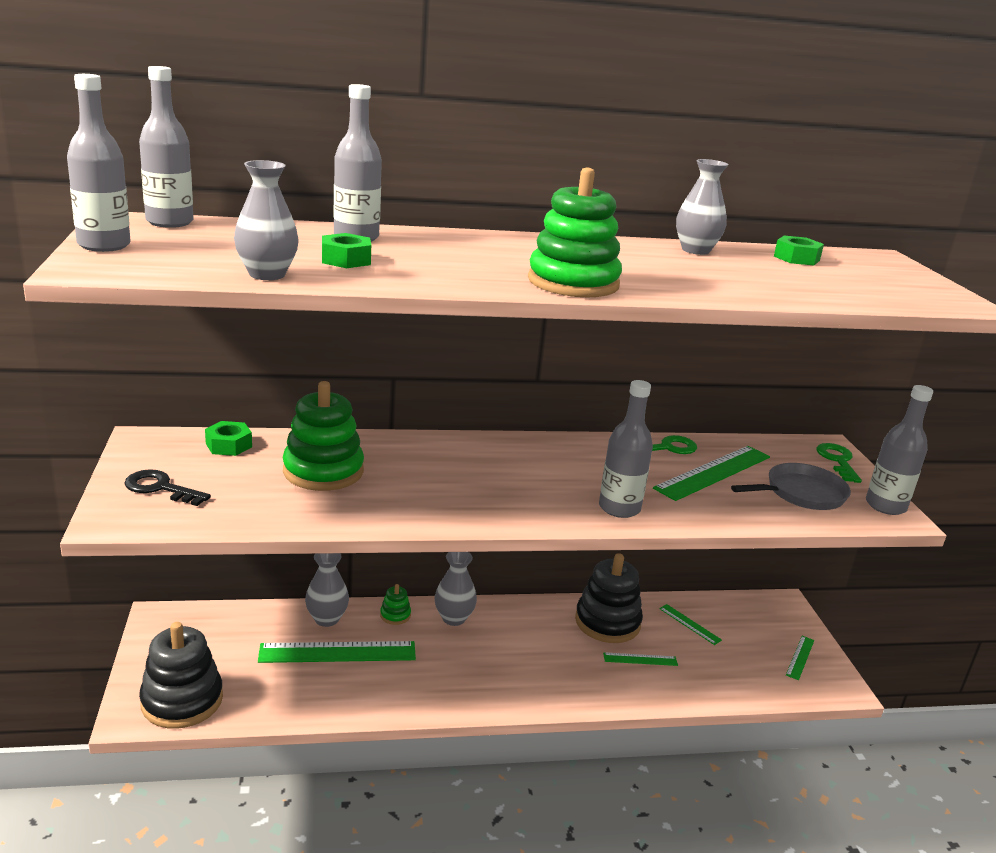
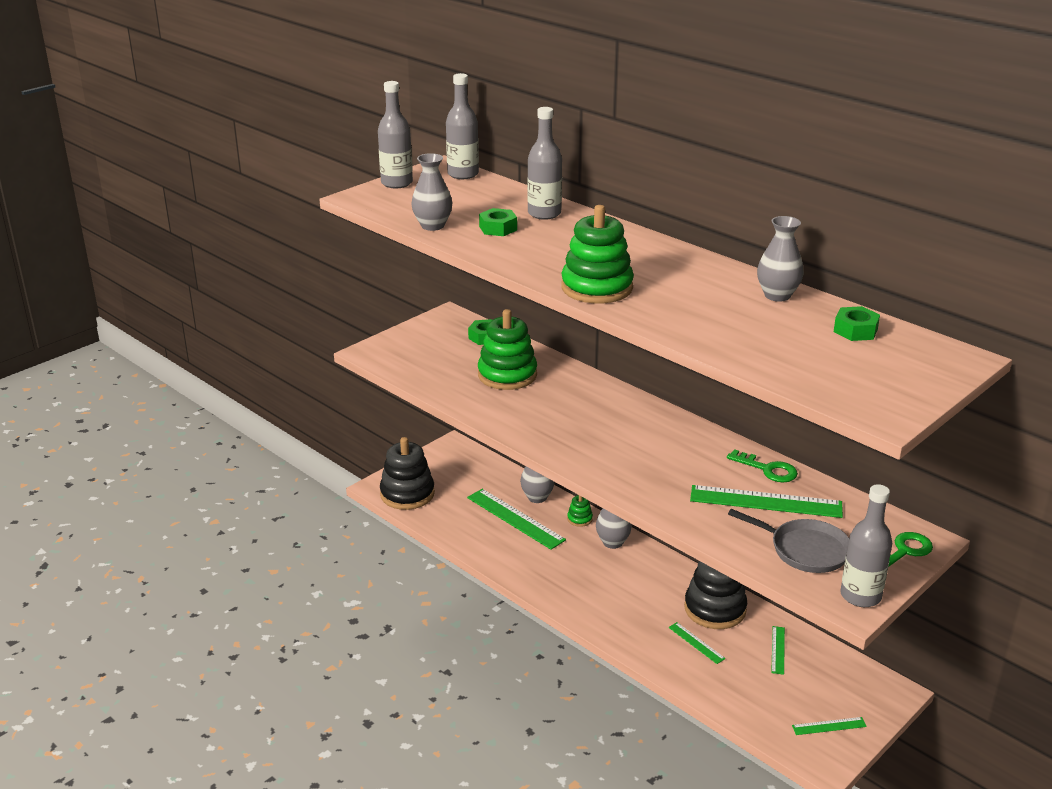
camera: 55 degrees right, 5 degrees up
(160, 488) = (414, 346): black key -> none
(619, 508) = (640, 484): grey bottle -> none

